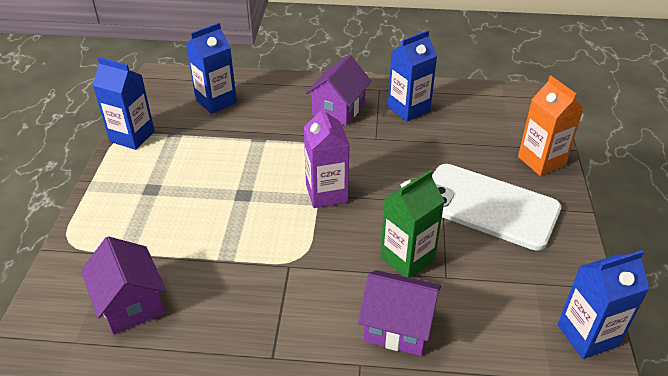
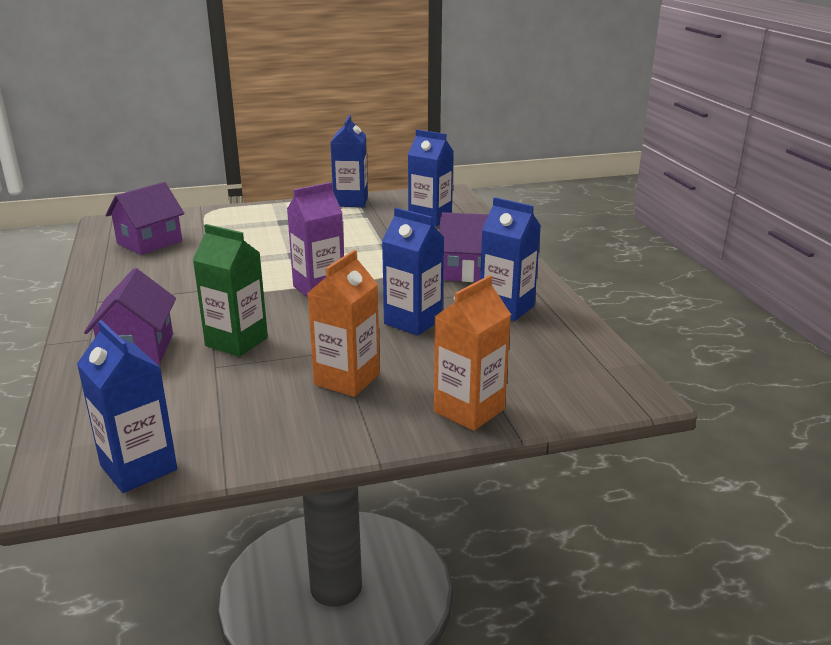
camera: 70 degrees right, 15 degrees down
(411, 156) = (413, 322): none -> blue carton
(488, 206) = (347, 379): white phone -> orange carton

